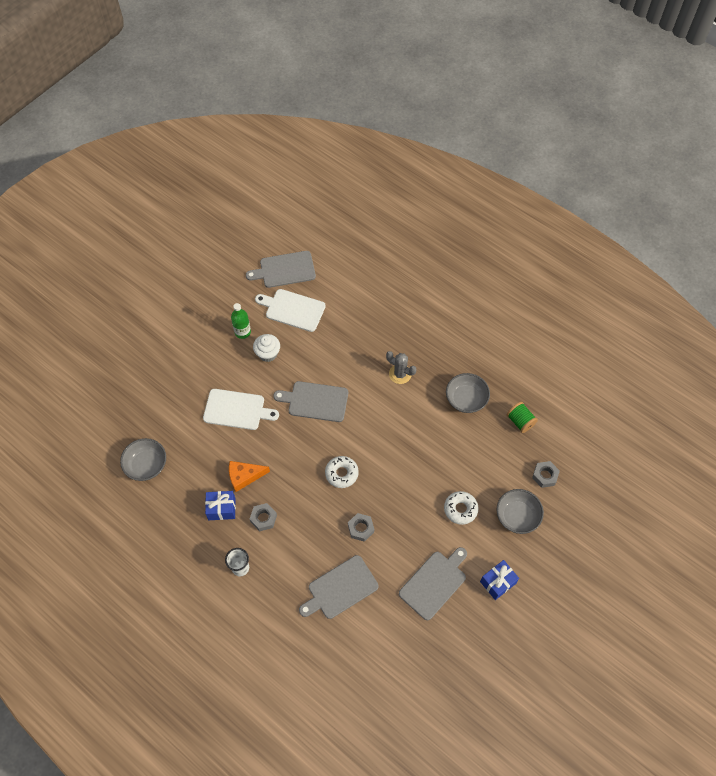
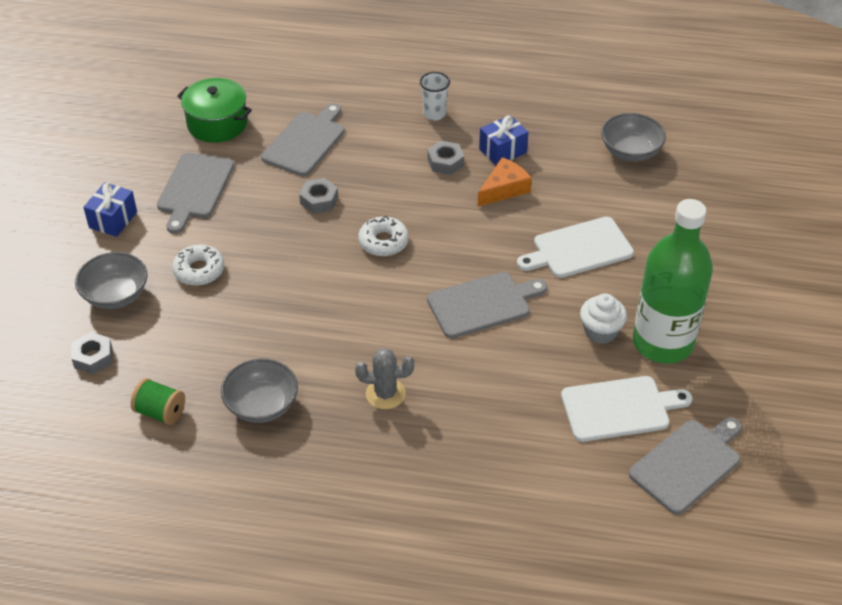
camera: 150 degrees right, 15 degrees down
(242, 332) = (662, 342): green bottle -> green bottle, size x2.17
(391, 643) = (217, 123): none -> green pot

